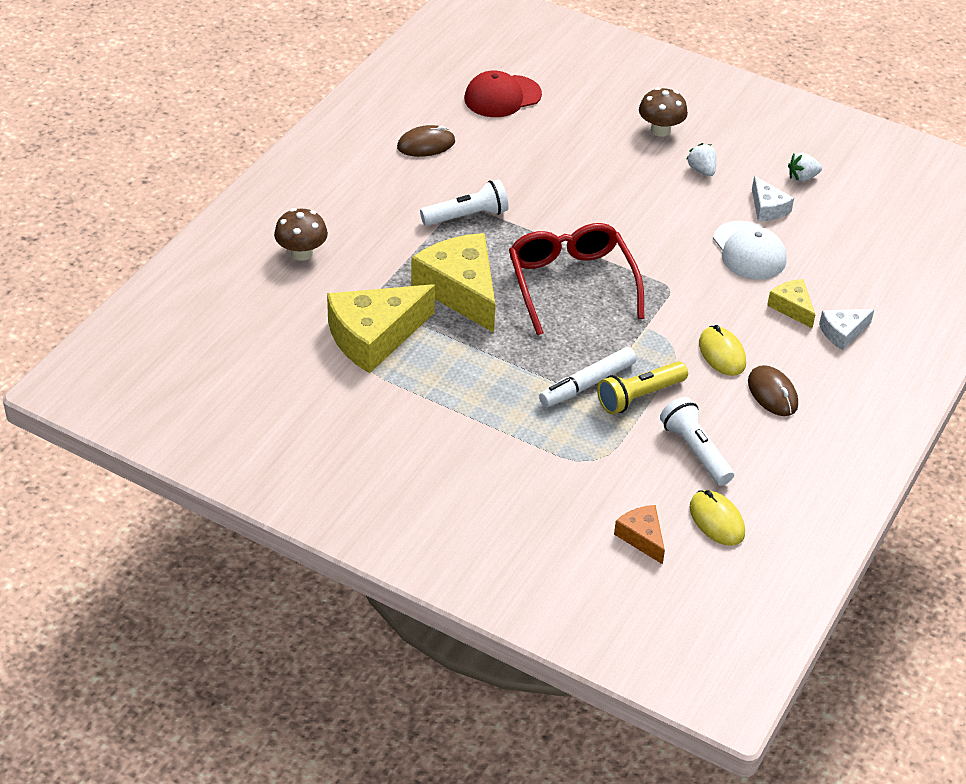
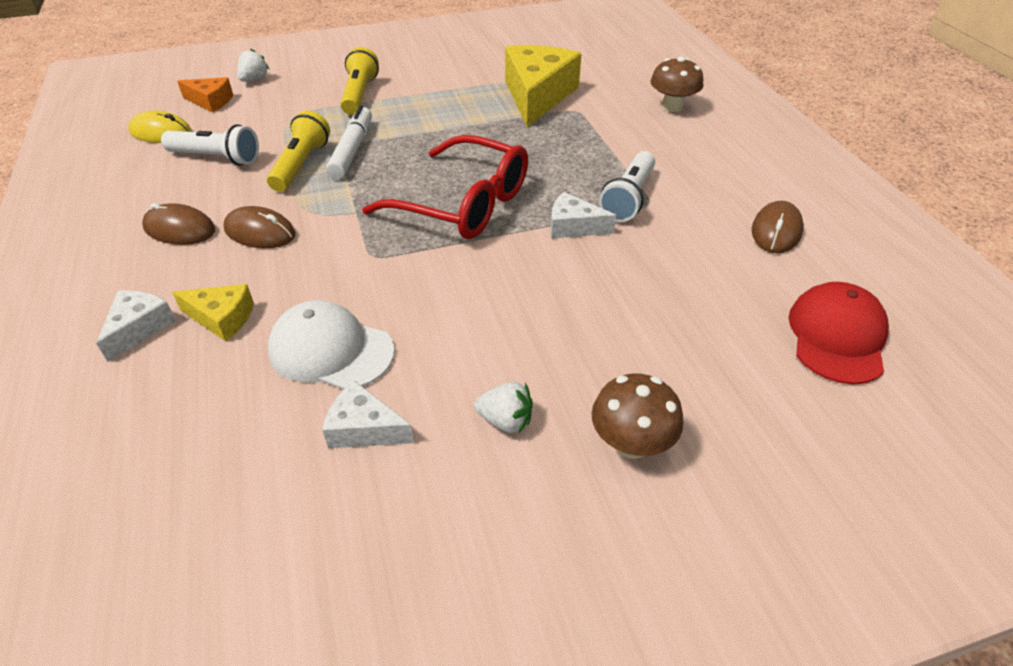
camera: 135 degrees right, 0 degrees up
(460, 290) = (535, 149): yellow cheese -> none
(508, 448) = (359, 94): none -> yellow flashlight
(530, 224) = (573, 226): none -> white cheese
(722, 353) = (260, 232): yellow mouse -> brown mouse
(802, 177) = (363, 527): white strawberry -> white strawberry (254, 79)

